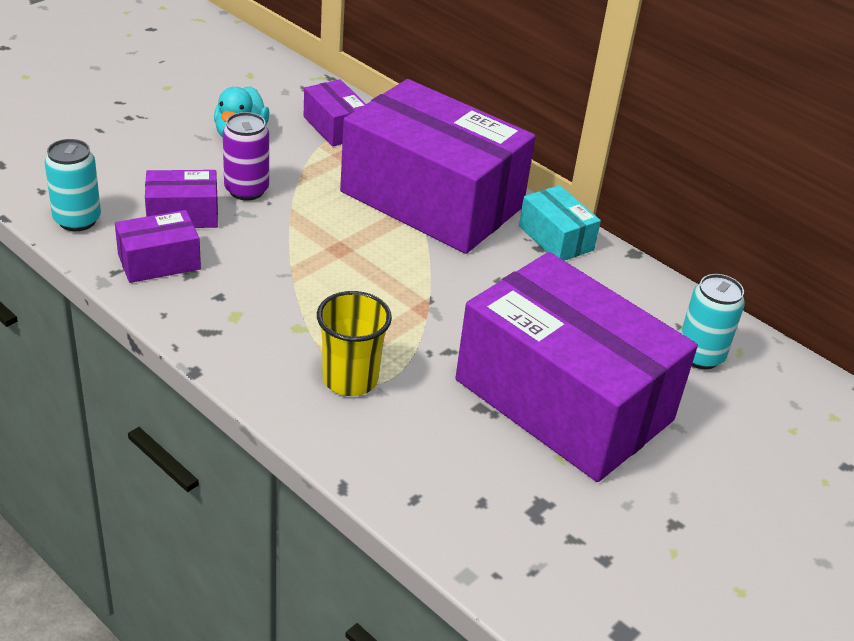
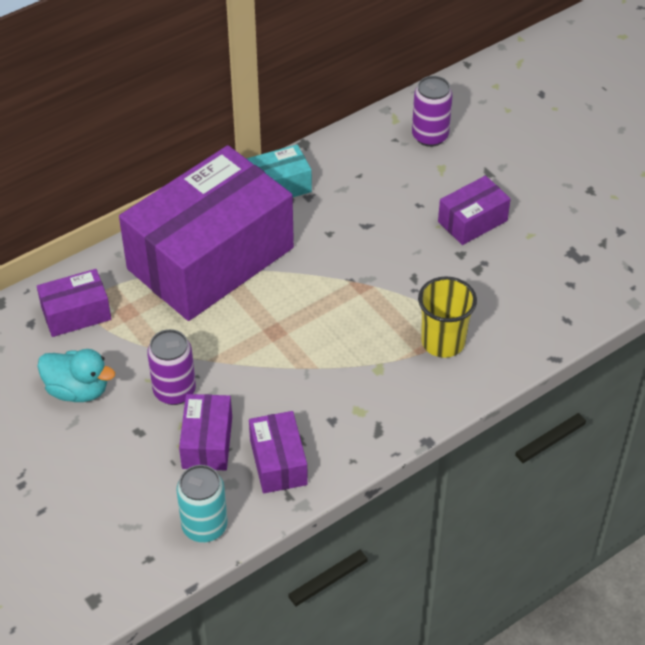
camera: 75 degrees left, 10 degrees up
(563, 400) = (472, 221): purple box -> purple box, size x0.42
(700, 356) = (430, 136): turquoise can -> purple can

